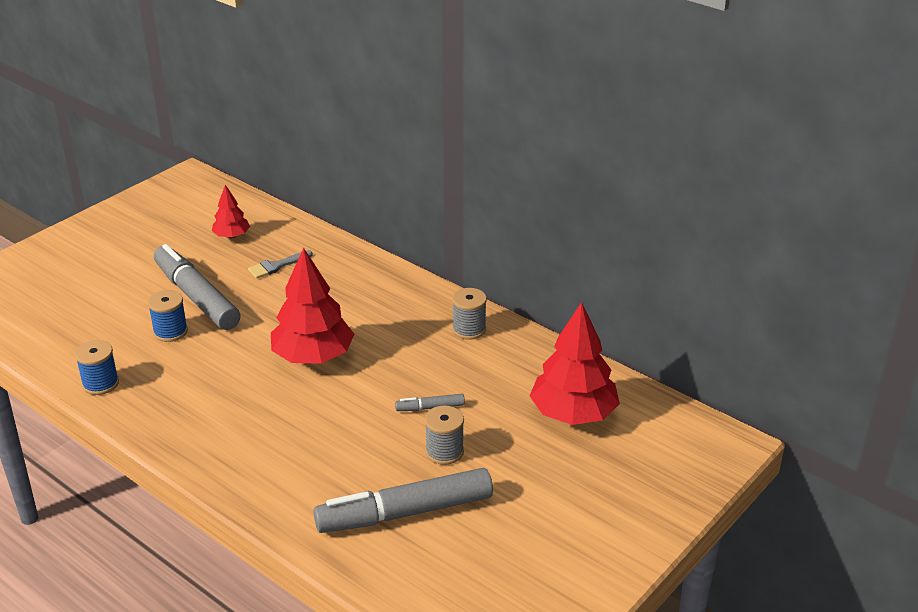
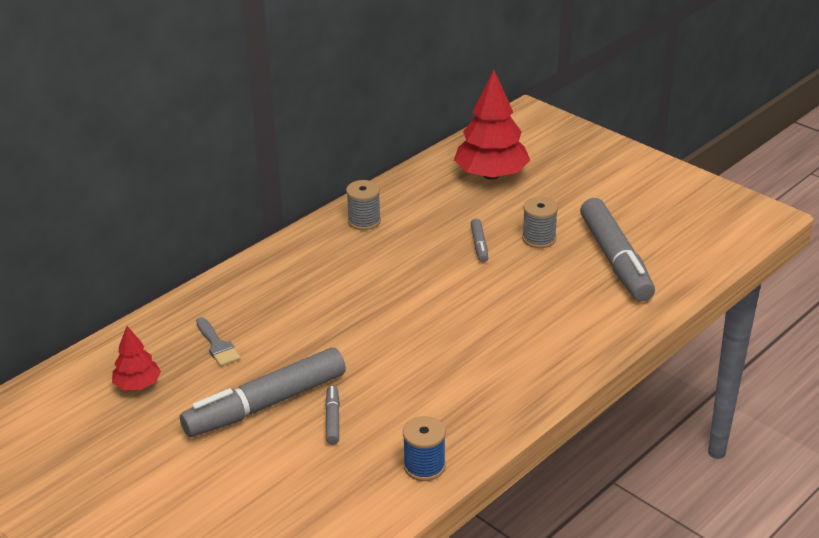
camera: 85 degrees left, 0 degrees up
(170, 332) = (332, 419): blue spool -> grey marker
(313, 356) = (394, 314): red tree -> none

